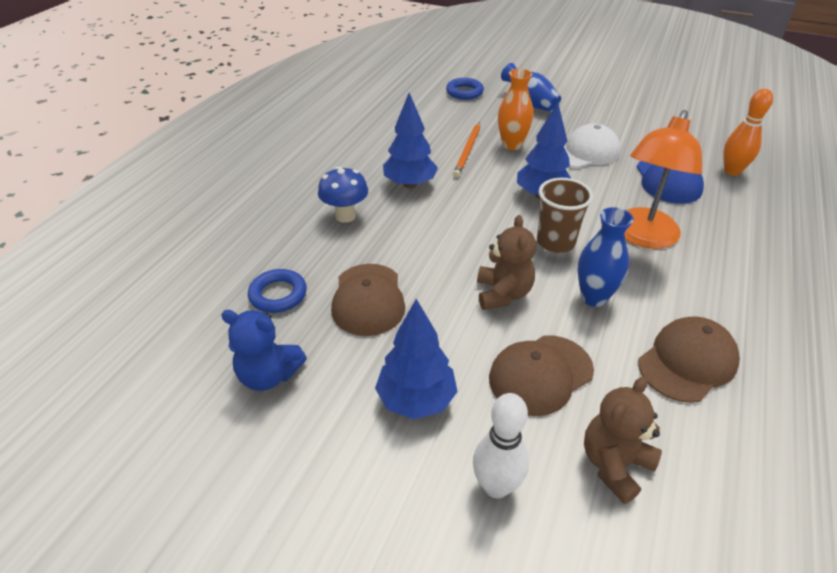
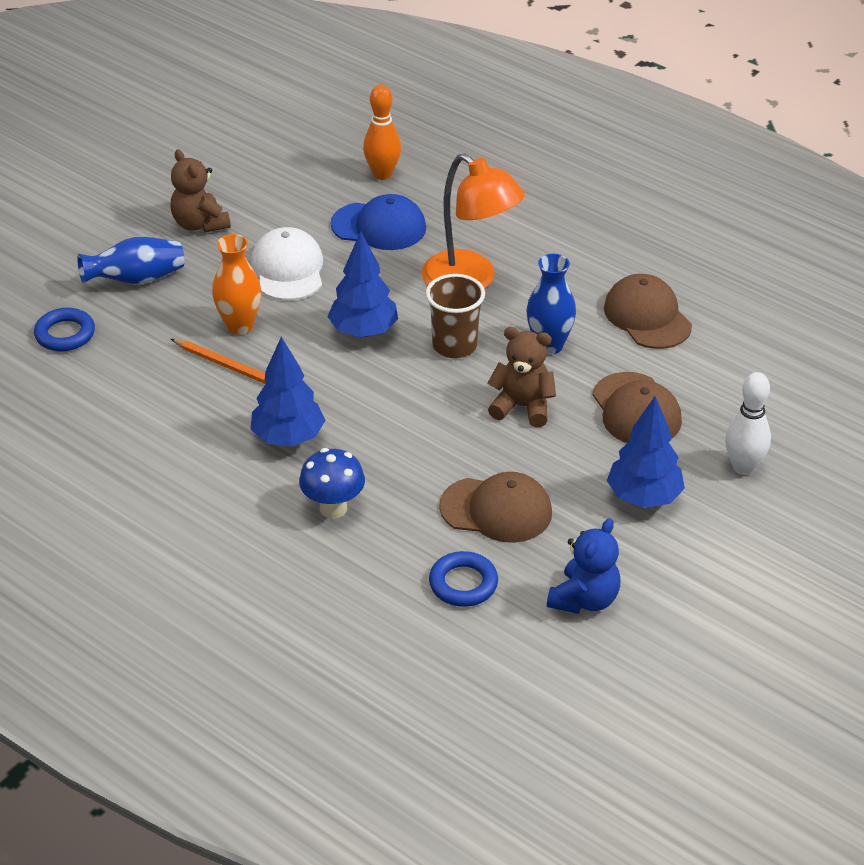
camera: 75 degrees left, 0 degrees up
(614, 464) = (738, 395): brown teddy bear -> brown teddy bear (200, 224)

